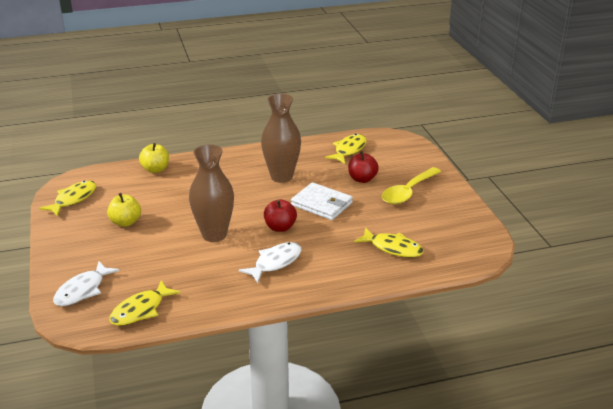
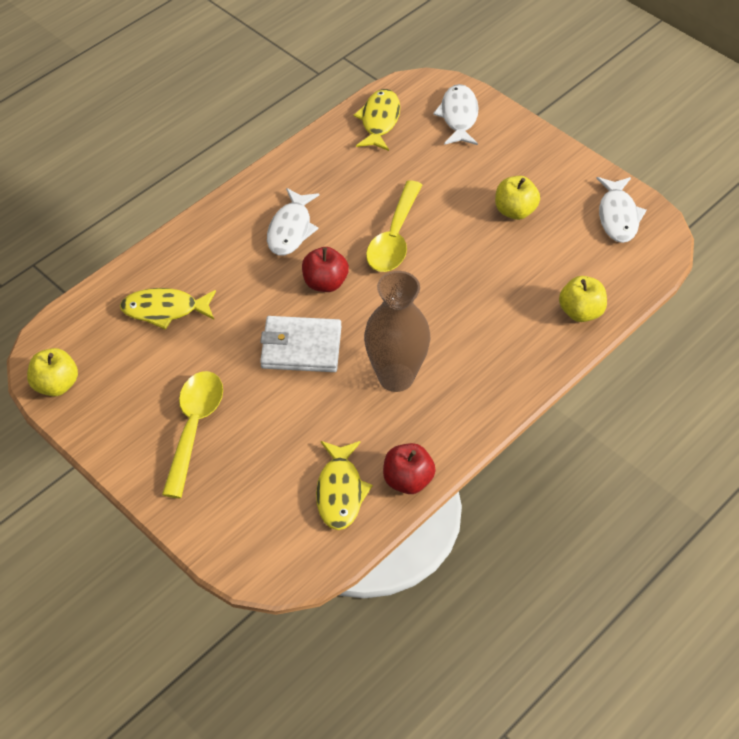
camera: 150 degrees right, 20 degrees up
(73, 199) = (618, 216): yellow fish -> white fish
(214, 235) = (394, 238): brown vase -> yellow spoon
(362, 179) = (276, 426): red apple -> red apple (408, 480)
(482, 234) = (56, 385): none -> yellow apple

